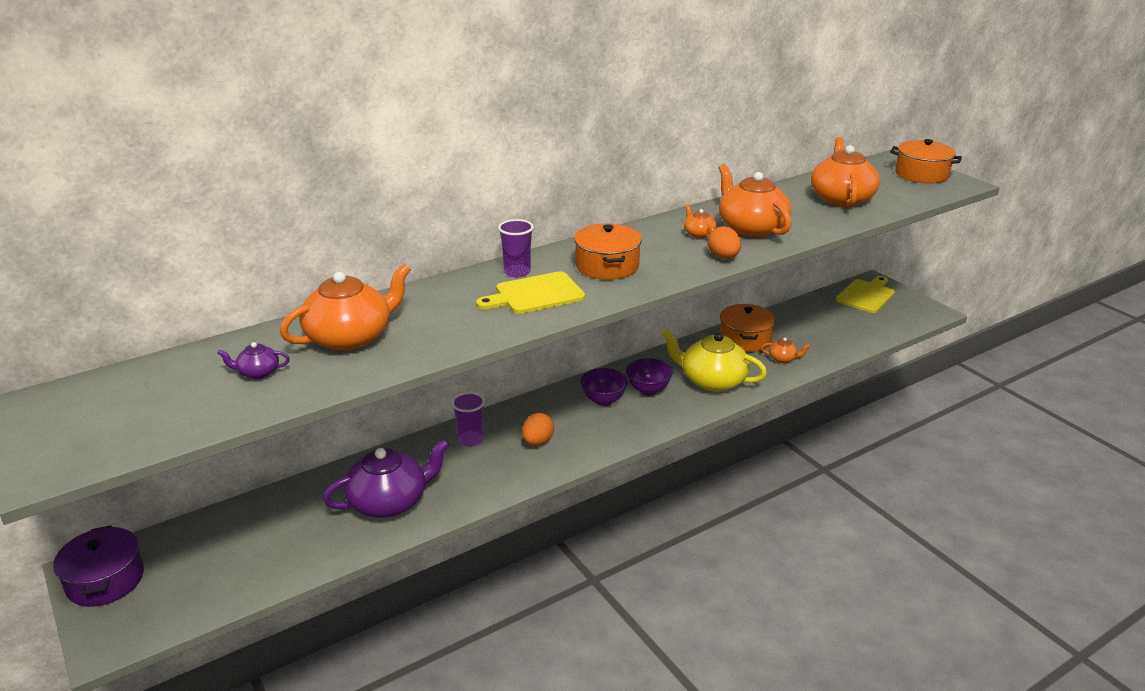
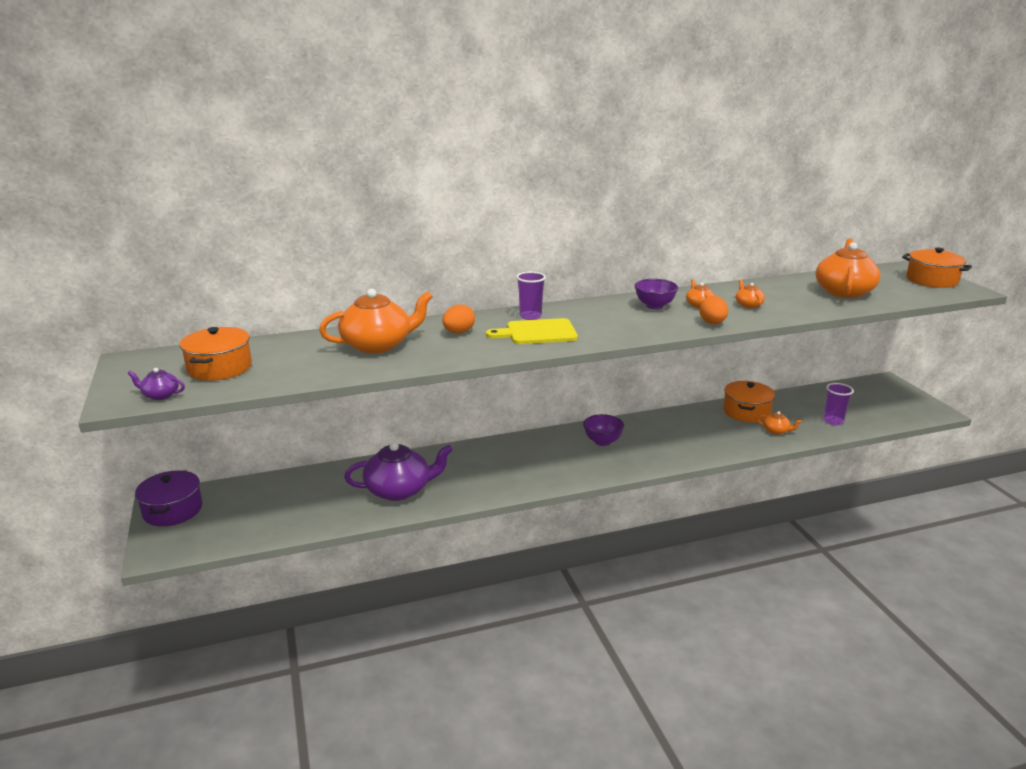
camera: 15 degrees right, 5 degrees down
(258, 372) = (298, 359): purple teapot -> purple teapot (160, 395)
(470, 440) = (481, 455): purple cup -> purple cup (833, 421)
(537, 442) = (535, 465): orange egg -> orange egg (458, 332)
(607, 266) = (607, 319): orange pot -> orange pot (219, 368)
(648, 390) = (644, 439): purple bowl -> purple bowl (654, 306)
(712, 380) = (704, 439): yellow teapot -> none
(751, 228) = (748, 305): orange teapot -> orange teapot, size x0.45
(866, 295) = (875, 391): yellow cutting board -> none

